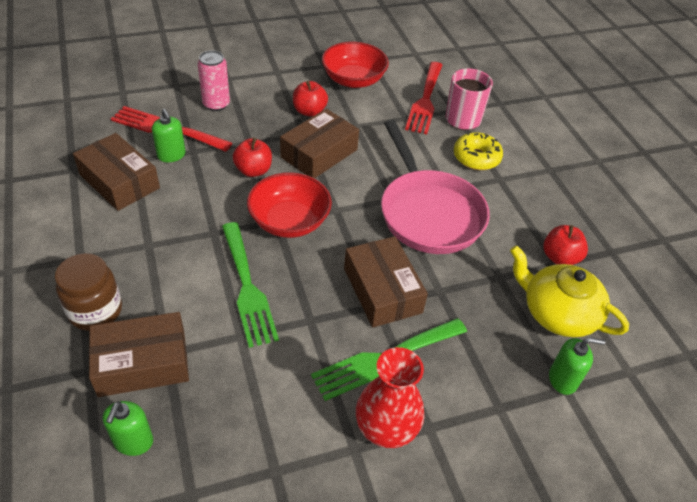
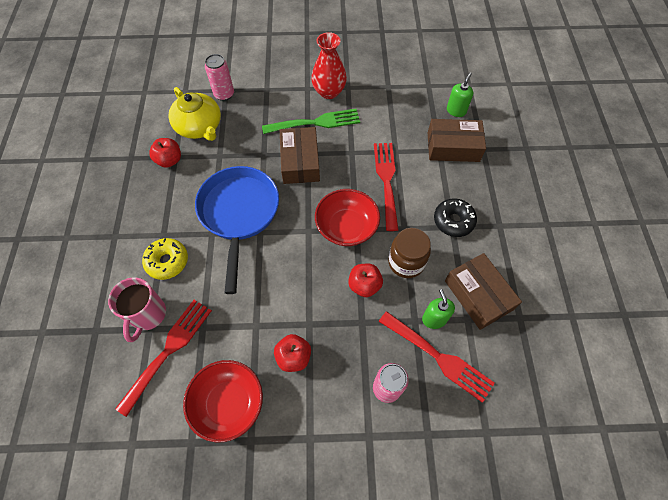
camera: 160 degrees left, 15 degrees up
(95, 311) = (483, 183): brown jar -> brown jar (406, 262)
(146, 252) = (453, 221): none -> black donut
(247, 287) = (386, 180): green fork -> red fork
(319, 153) = (302, 294): brown box -> none
(428, 212) = (239, 214): pink pan -> blue pan
(562, 379) = (224, 94): green soap dispenser -> pink can

